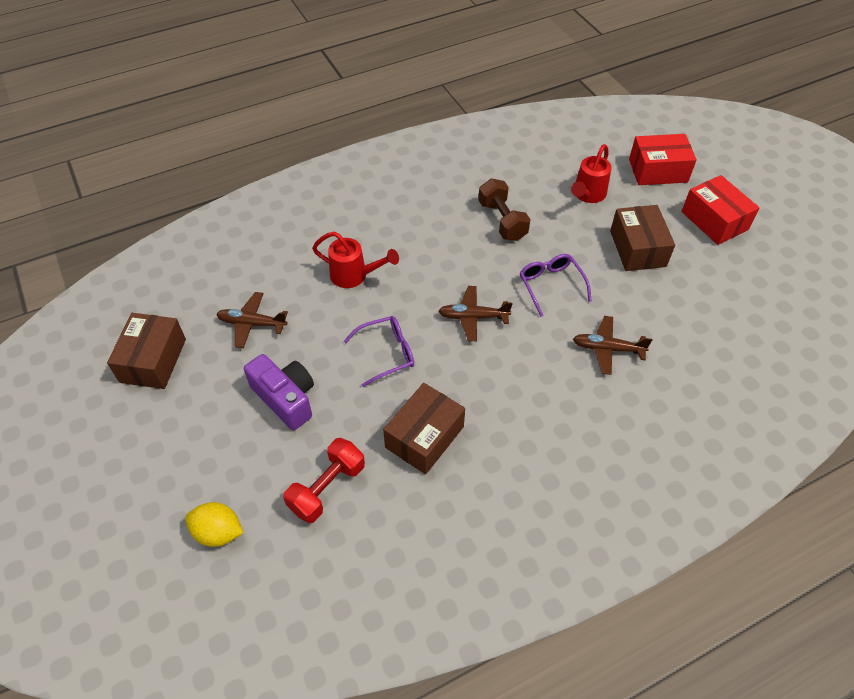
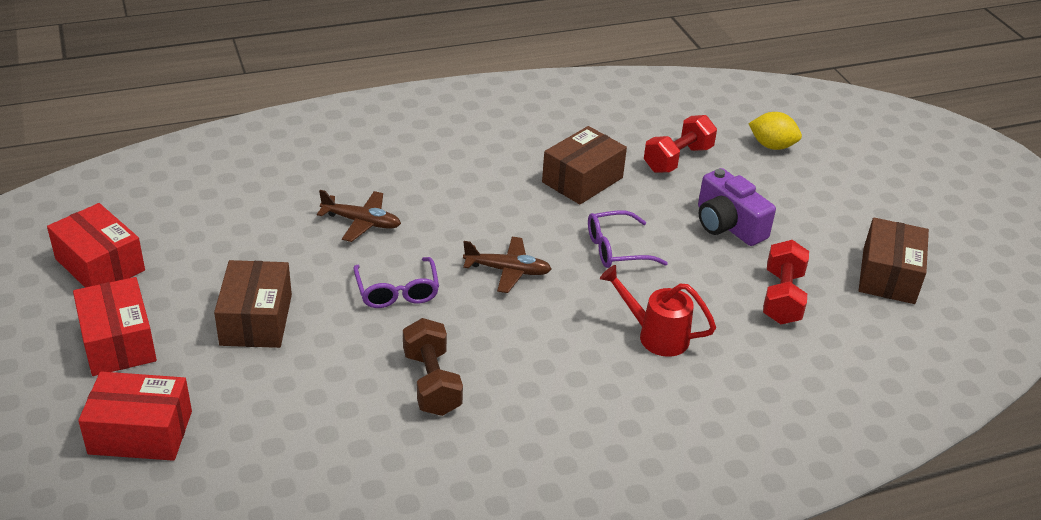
camera: 175 degrees left, 15 degrees down
(252, 324) = (782, 297): brown plane -> red dumbbell
(587, 195) = (283, 405): red watering can -> none
(776, 276) = (100, 265): none -> red box

